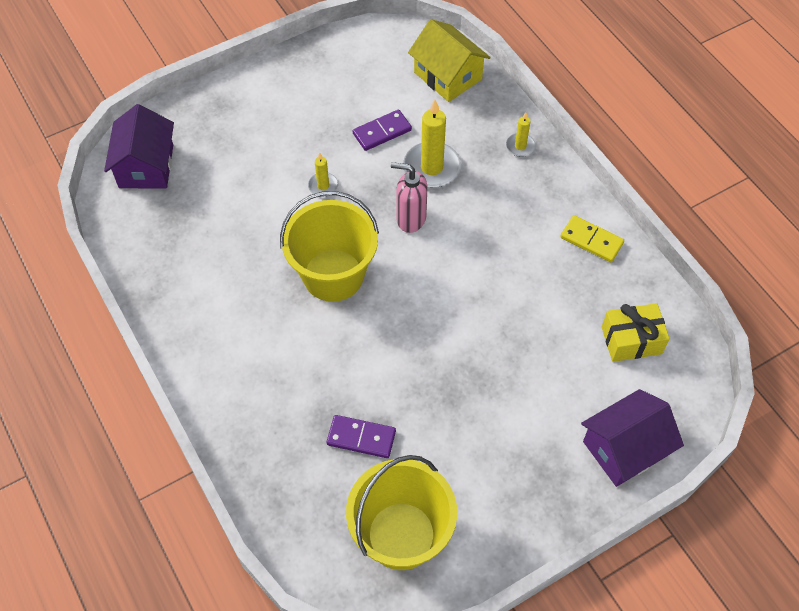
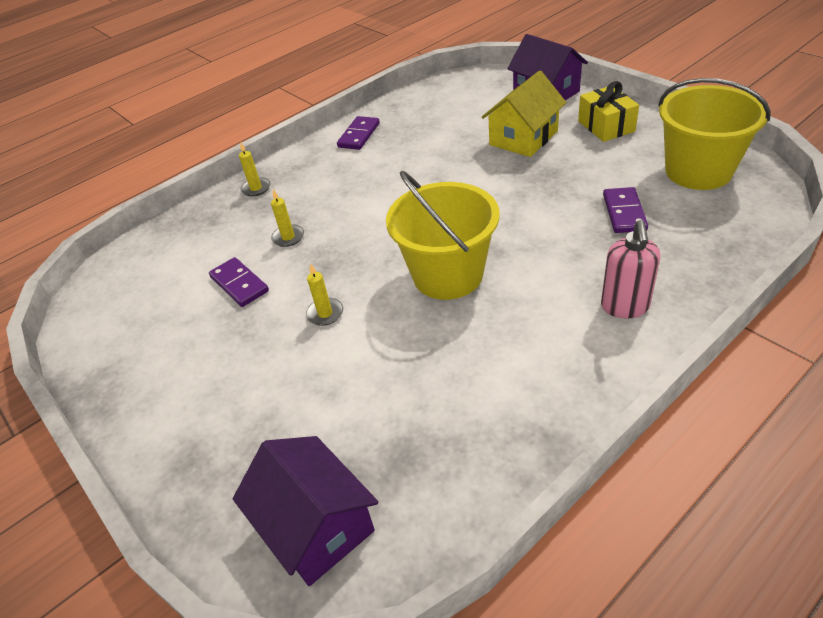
camera: 95 degrees left, 15 degrees down
(146, 166) = (316, 526): purple house -> purple house turned 60 degrees clockwise
(410, 219) = (358, 237): pink soap dispenser -> pink soap dispenser (625, 307)
(432, 167) = (288, 237): yellow candle -> yellow candle, size x0.52
(448, 76) = (156, 252): yellow house -> yellow house (523, 138)
(591, 240) = (359, 135): yellow domino -> purple domino
(631, 340) = (450, 104): yellow gift -> yellow gift (606, 126)

